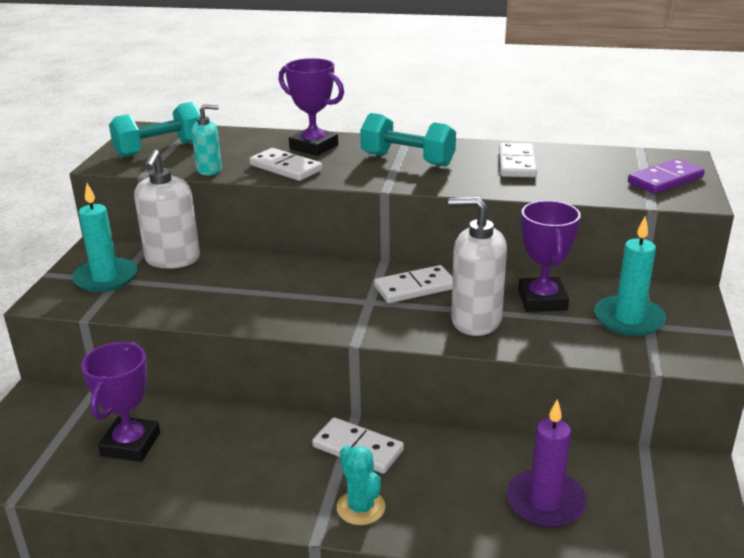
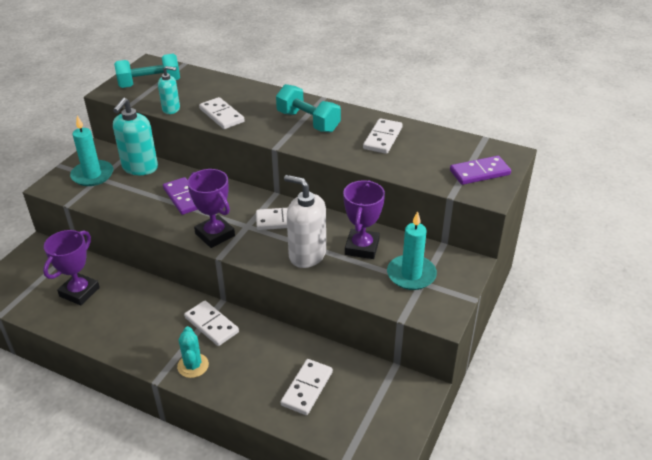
camera: 15 degrees right, 10 degrees up
(172, 259) = (140, 167): white soap dispenser -> turquoise soap dispenser
(258, 284) = (184, 198): none -> purple domino
(314, 147) = (251, 98): purple trophy -> purple trophy (215, 235)
(545, 502) = (307, 388): purple candle -> white domino

